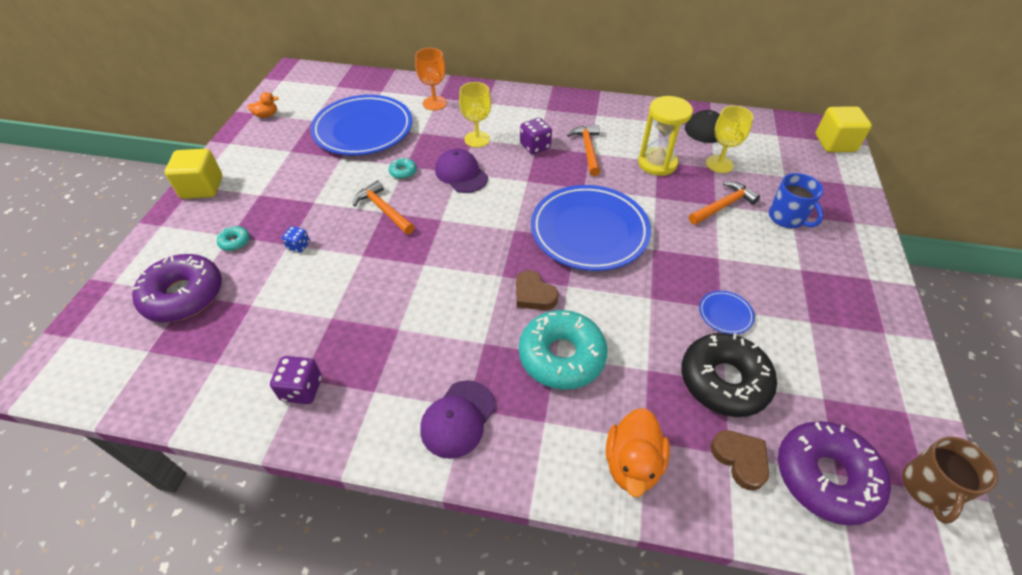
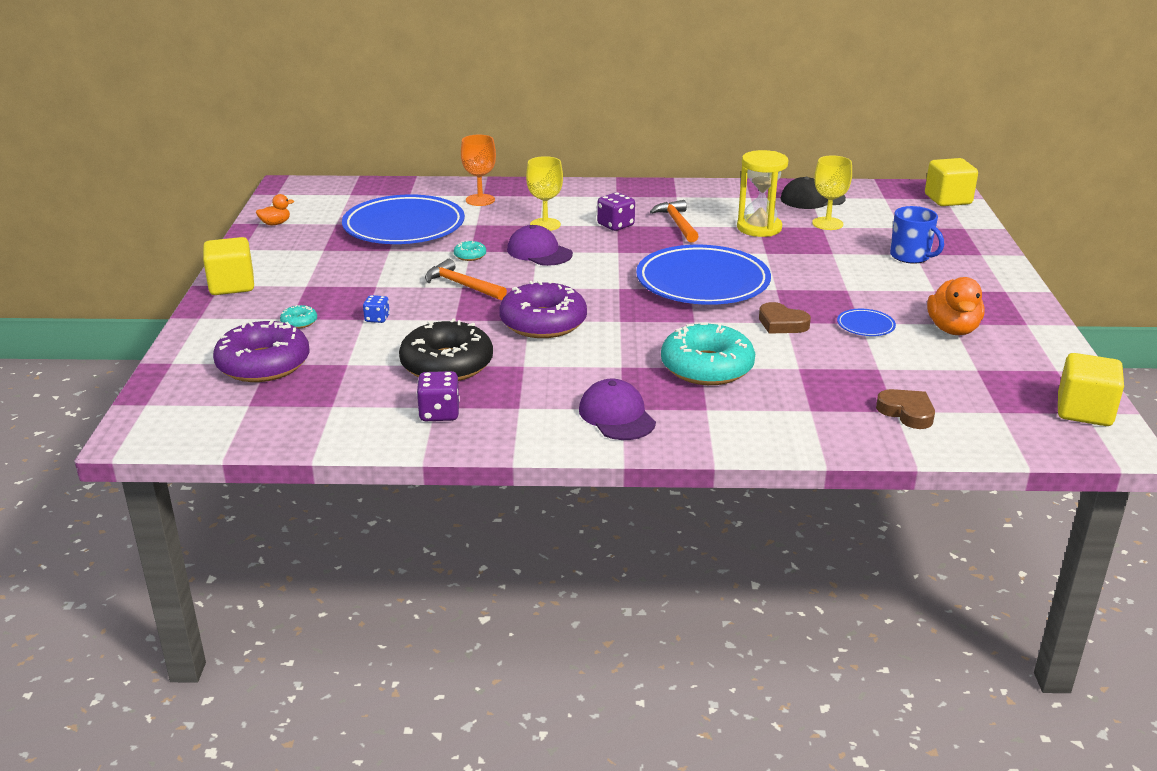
camera: 10 degrees left, 20 degrees down
(458, 419) = (616, 416): purple cap -> purple cap turned 135 degrees clockwise
(534, 294) = (660, 330): brown heart -> brown heart (781, 323)
(632, 464) = (803, 425): orange duck -> orange duck (952, 329)
(723, 205) = (841, 253): orange hammer -> none
(724, 381) = (877, 367): black donut -> black donut (447, 364)
(825, 476) = (989, 414): purple donut -> purple donut (543, 322)
(928, 488) = (1084, 411): brown mug -> yellow cube

